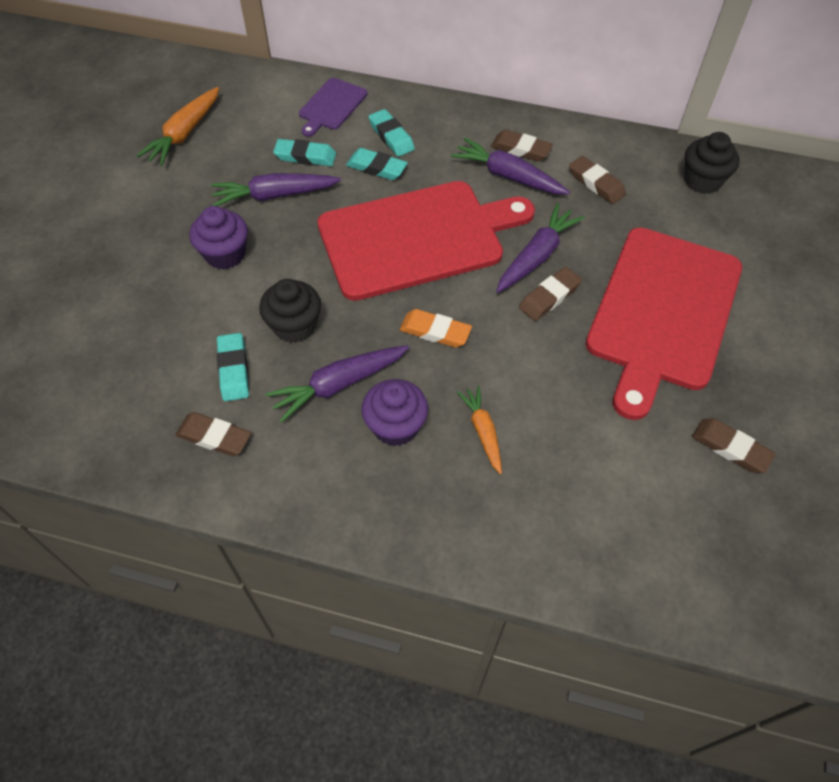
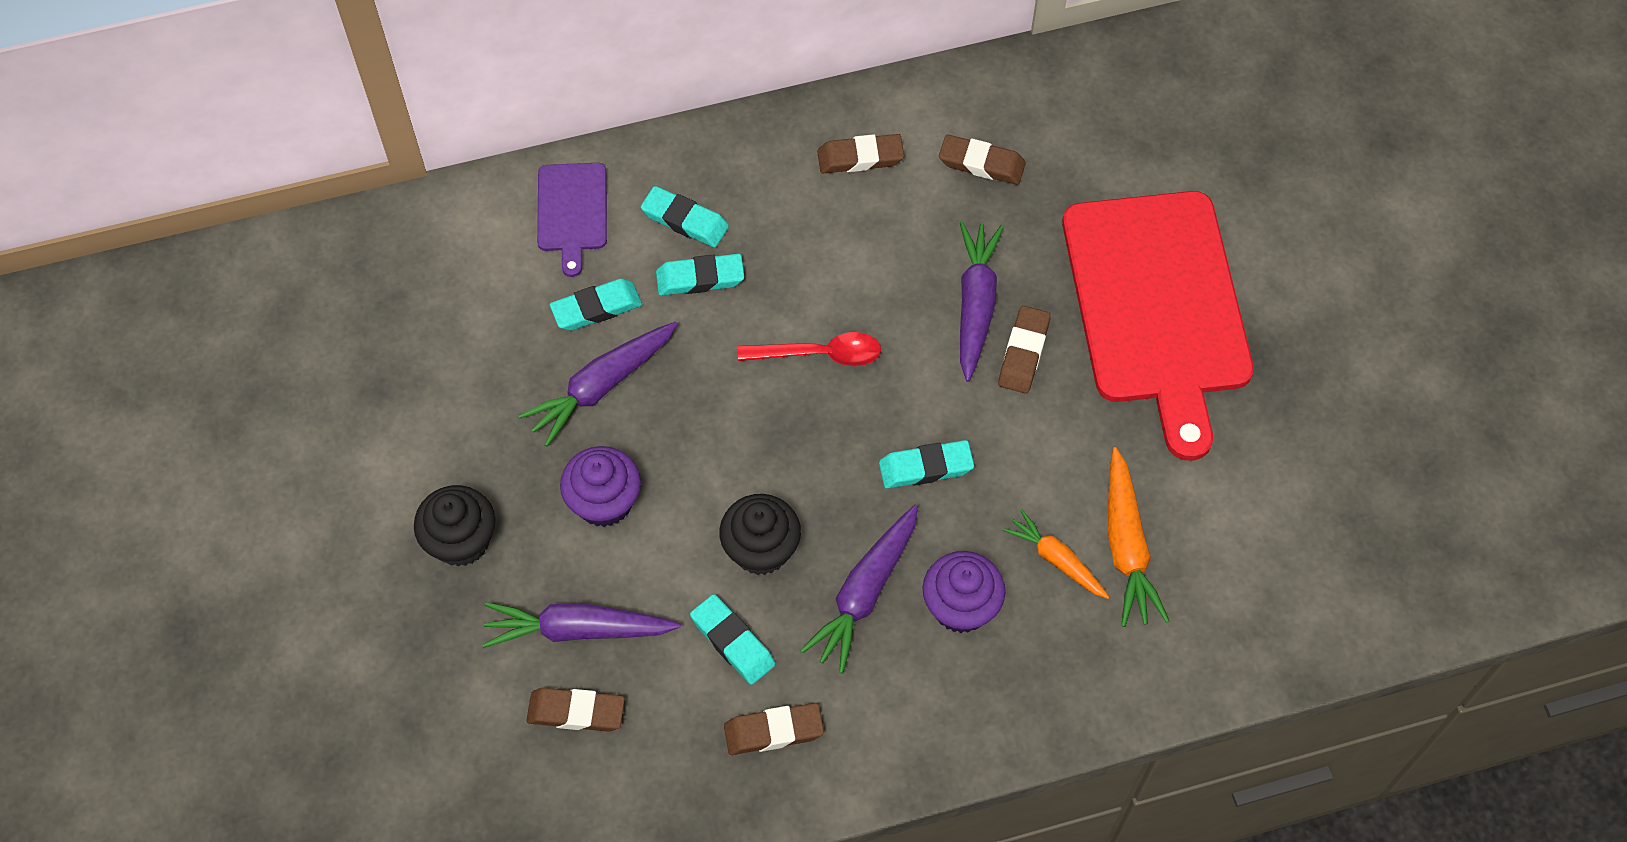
camera: 30 degrees left, 5 degrees up
(184, 134) = (407, 356): orange carrot -> orange carrot (1126, 546)
(417, 238) = (820, 354): red cutting board -> red spoon
(435, 331) = (925, 467): orange eraser -> turquoise eraser
(508, 176) = (870, 207): purple carrot -> purple carrot (578, 630)
(702, 181) = (1101, 95): black cupcake -> black cupcake (461, 541)
(730, 448) = (1314, 436): brown eraser -> brown eraser (576, 712)

